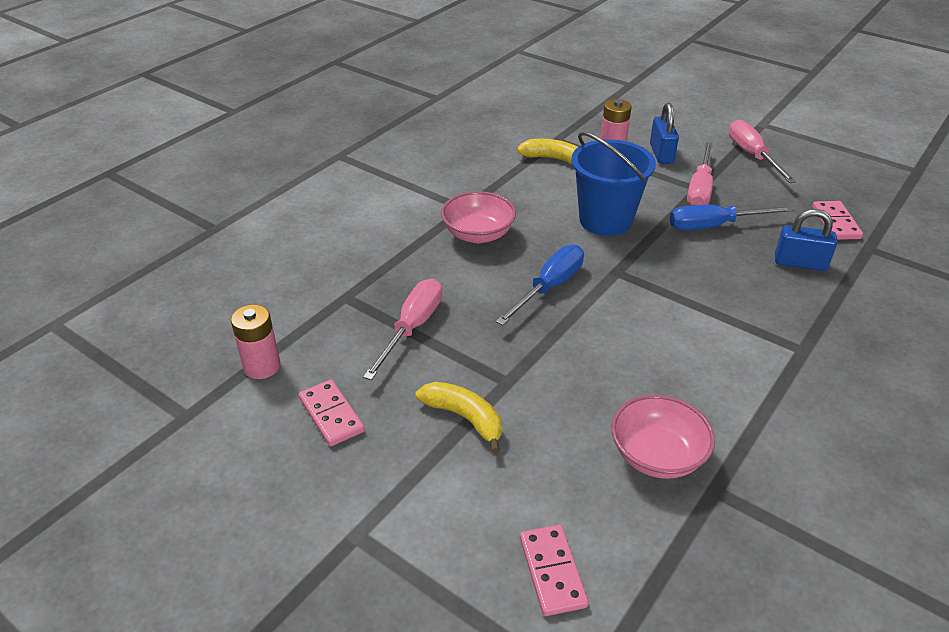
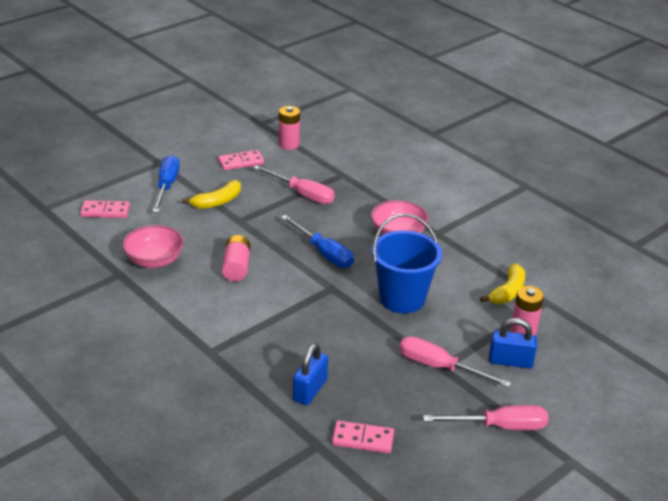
camera: 100 degrees right, 5 degrees down
(623, 361) = (236, 267): none -> pink battery
(714, 226) = (378, 357): blue screwdriver -> blue screwdriver (167, 186)

